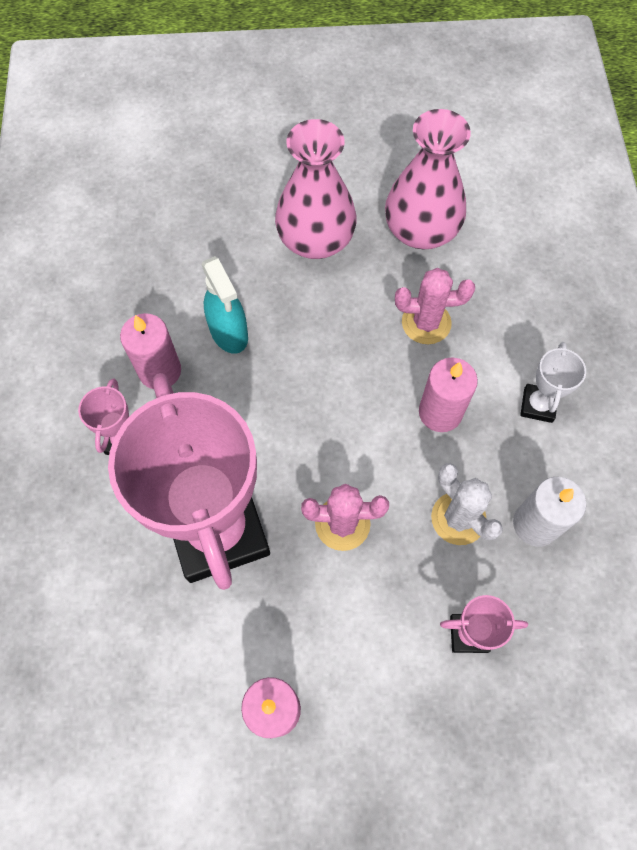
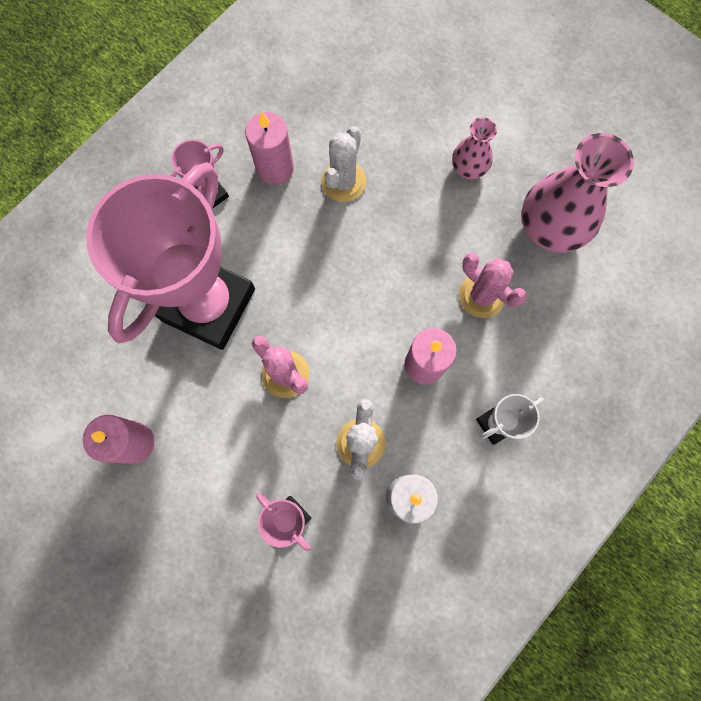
camera: 45 degrees right, 10 degrees up
(229, 333) = (343, 182): turquoise spray bottle -> white cactus
(316, 240) = (469, 167): pink vase -> pink vase, size x0.53

